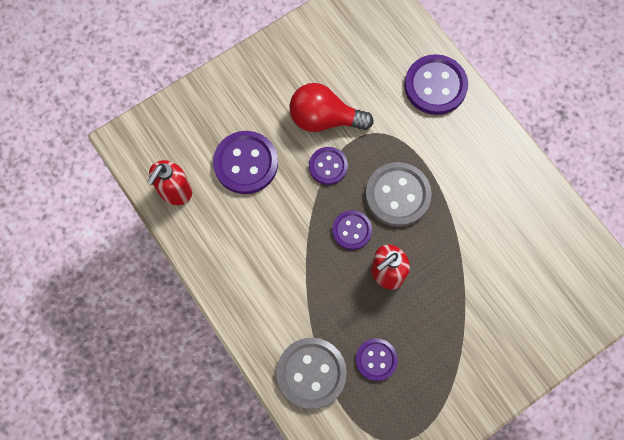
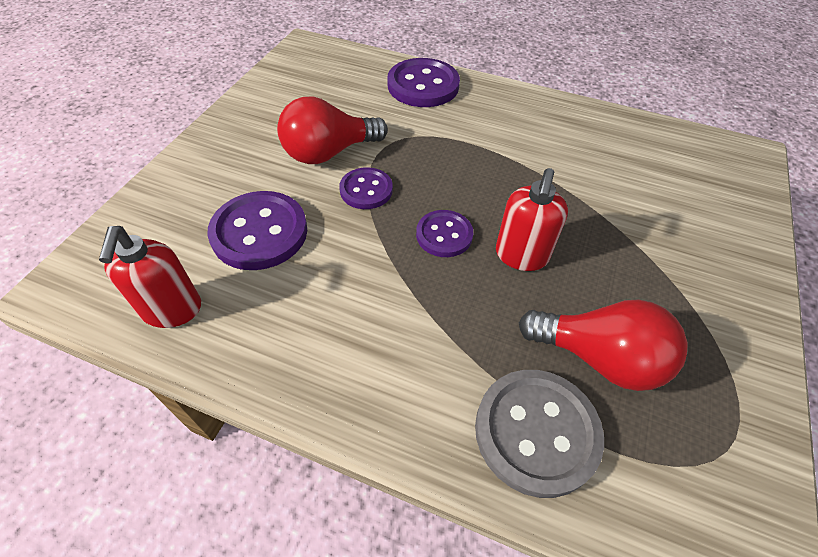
camera: 35 degrees left, 20 degrees down
(376, 360) = (599, 358): purple button -> red light bulb
(397, 195) = (465, 180): grey button -> none

